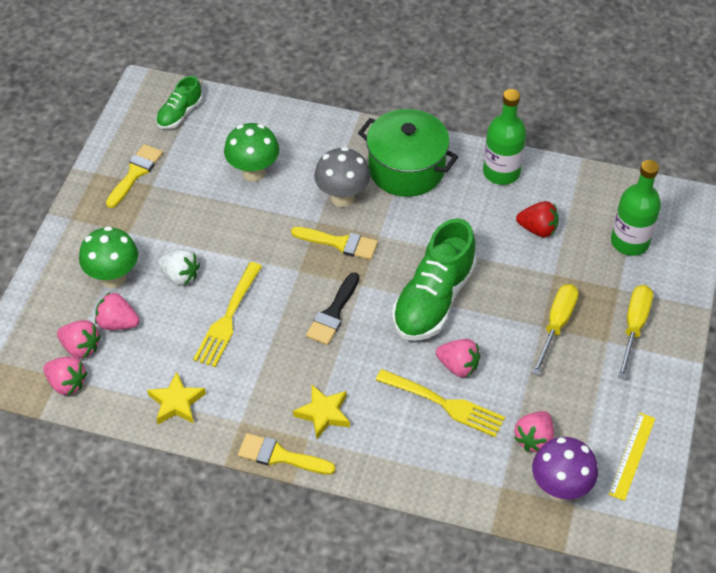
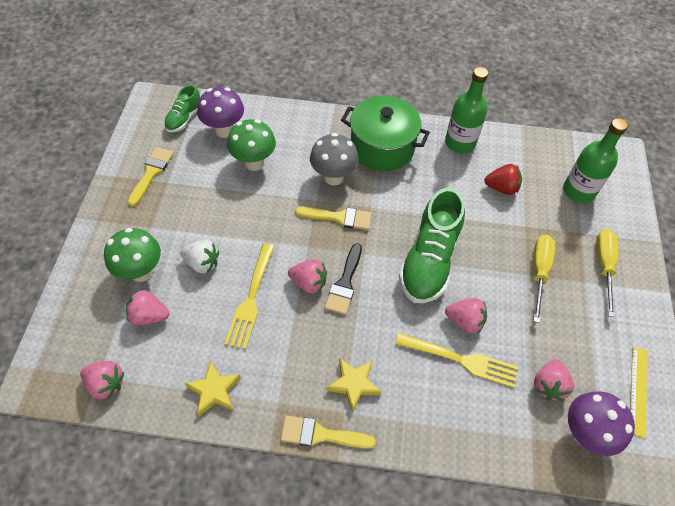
camera: 10 degrees left, 5 degrees up
(81, 347) = (117, 345): pink strawberry -> pink strawberry (309, 283)
(224, 132) = (224, 130): none -> purple mushroom

